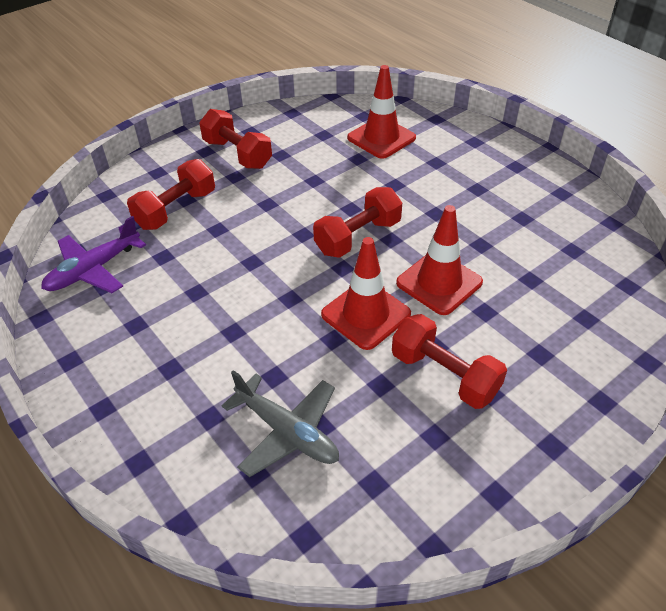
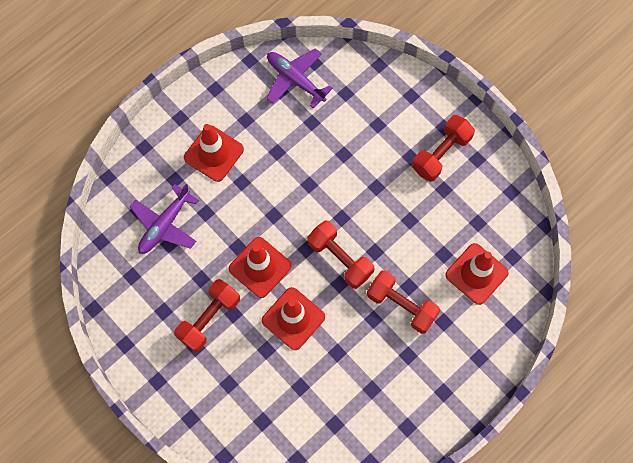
camera: 85 degrees right, 25 degrees up
(176, 209) = (364, 120): red dumbbell -> red dumbbell (401, 305)
(178, 364) = (214, 153): none -> red traffic cone
(287, 432) = (164, 225): grey plane -> purple plane

